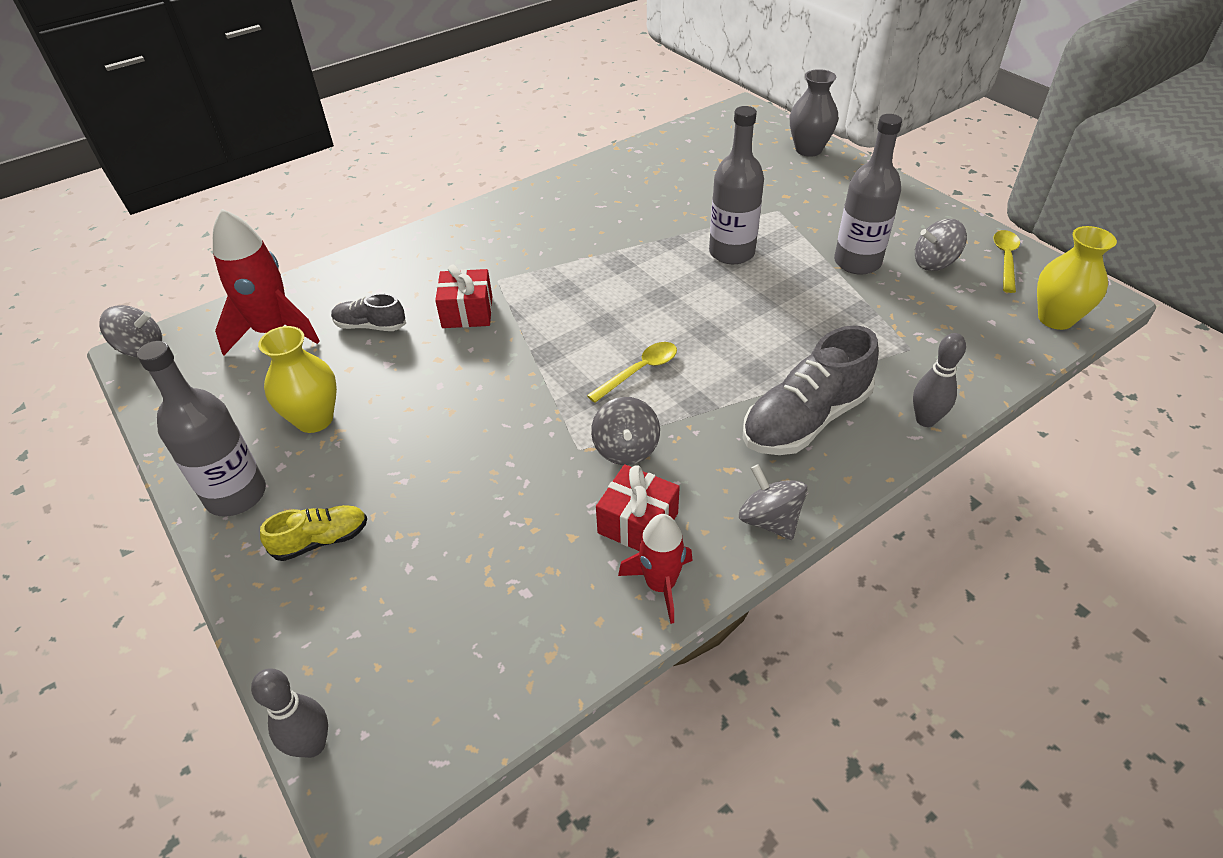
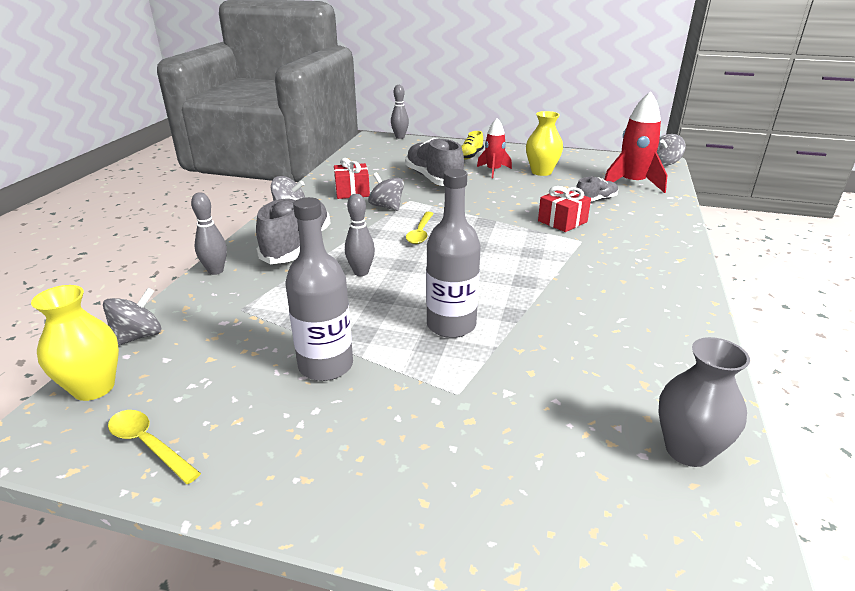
camera: 140 degrees right, 15 degrees down
(236, 495) = (522, 153): grey bottle -> none
(479, 491) = (433, 179): none -> grey shoe
(660, 585) = (324, 183): red rocket -> red rocket (493, 171)
(760, 341) = (361, 272): none -> grey bowling pin
(808, 150) = (527, 539): grey vase -> grey vase (687, 450)
(934, 263) = (240, 400): grey spinning top -> grey spinning top (138, 336)
(1005, 259) = (149, 445): yellow spoon -> yellow spoon turned 150 degrees clockwise

